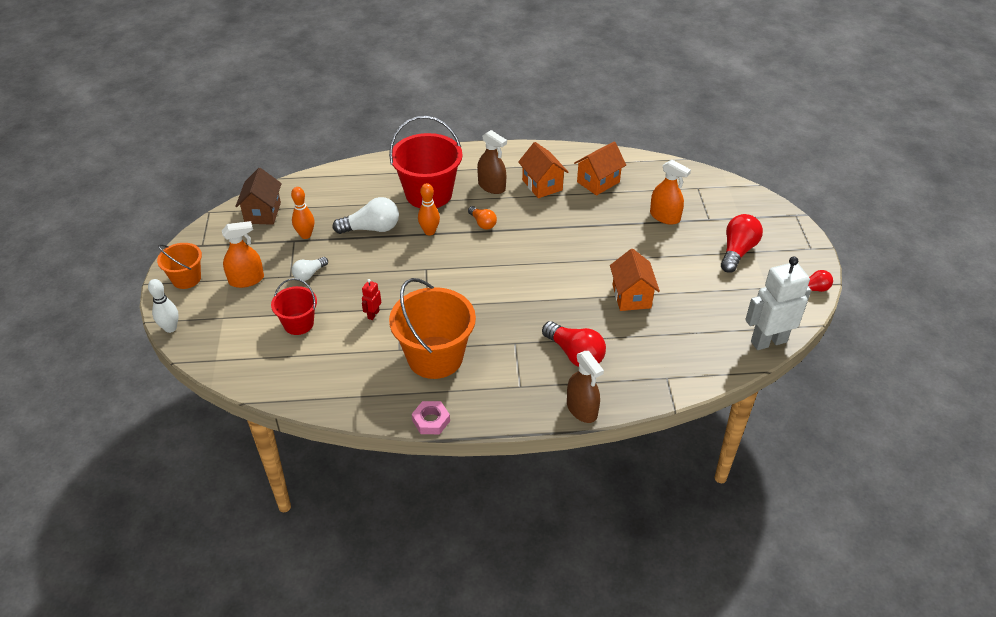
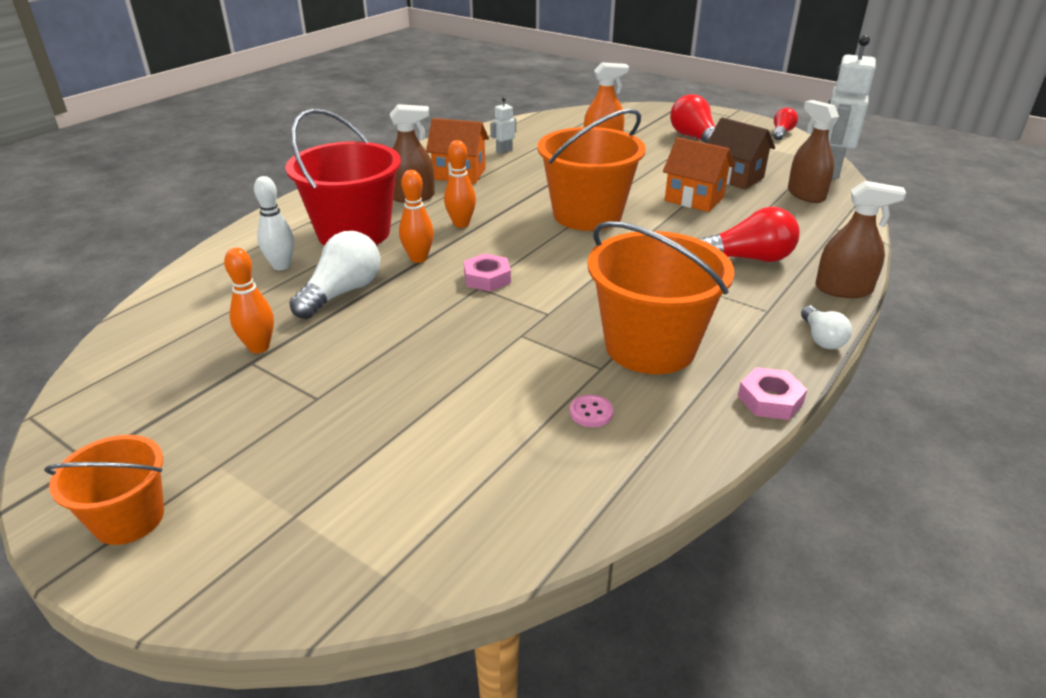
camera: 50 degrees left, 10 degrees down
(170, 328) = (216, 604): white bowling pin -> white bowling pin (281, 266)
(246, 280) = (251, 446): orange spray bottle -> none
(263, 213) = (141, 364): brown house -> brown house (734, 177)
(298, 324) = (430, 435): red bucket -> none
(309, 274) = (342, 379): white light bulb -> white light bulb (821, 338)
(360, 364) = (591, 412): none -> pink button
(373, 314) = (505, 359): red robot -> none
(437, 266) = (487, 278): none -> pink nut
(482, 223) = (461, 224): orange light bulb -> orange bowling pin
(552, 263) = (587, 215): none -> orange bucket
(598, 182) = (504, 151): orange house -> white robot
(706, 344) = (806, 194): none -> brown spray bottle

